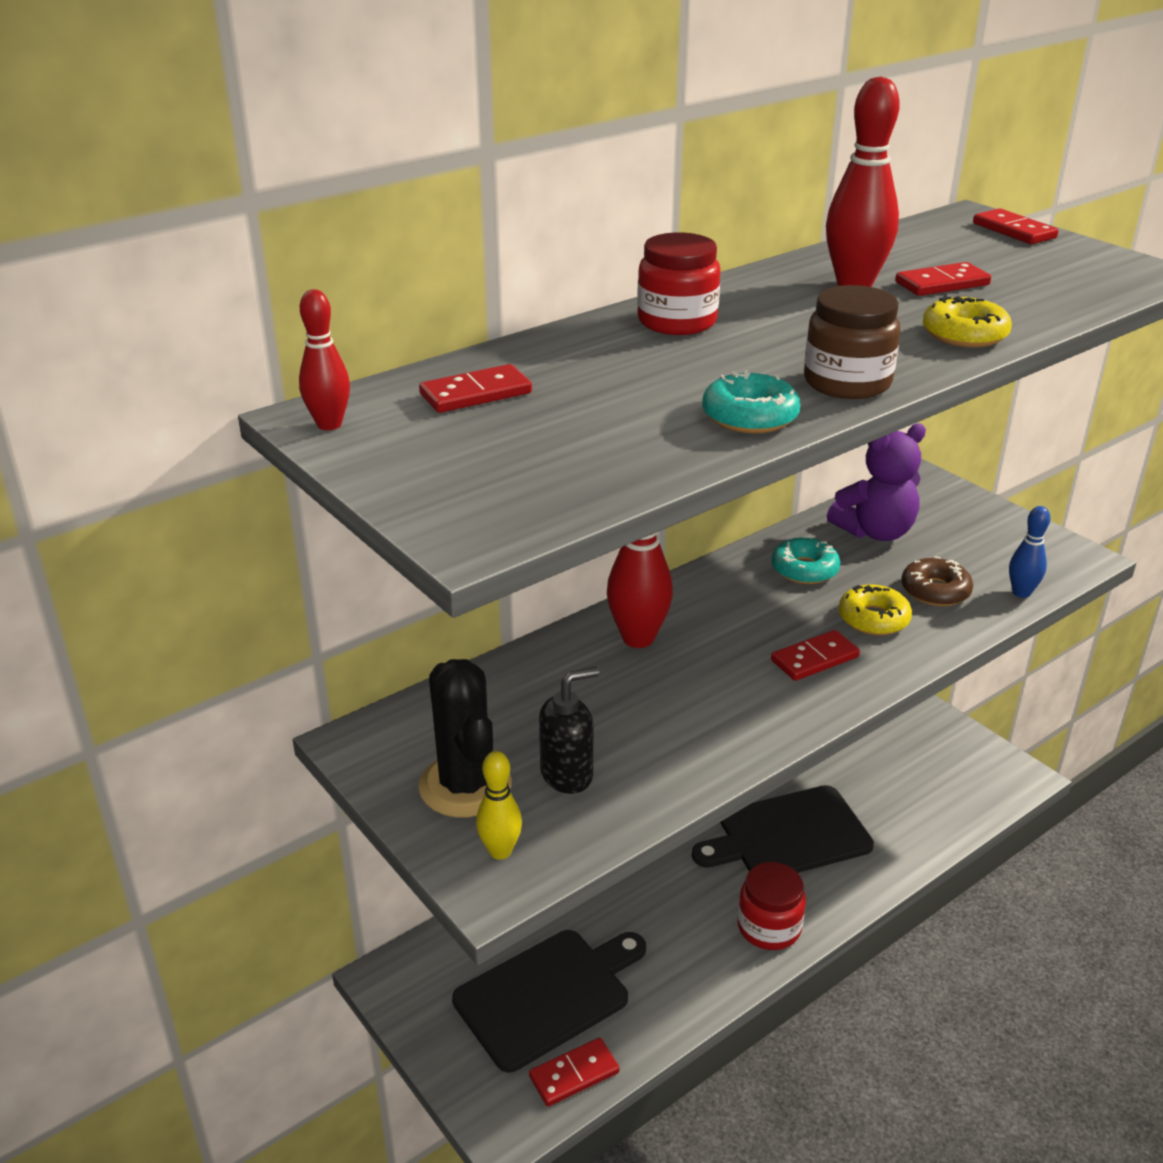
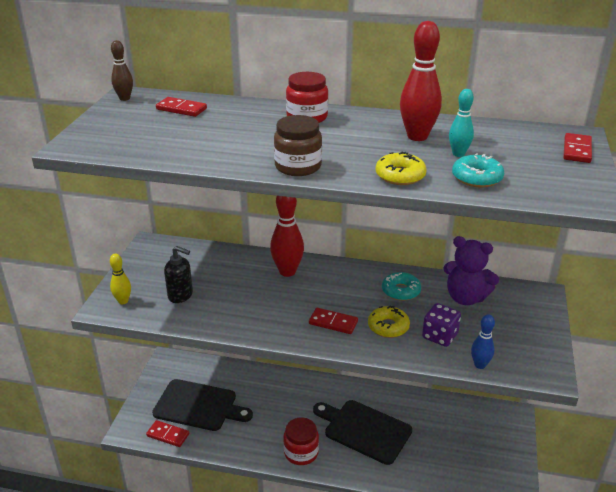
camera: 50 degrees right, 0 degrees up
(329, 424) = (124, 98): red bowling pin -> brown bowling pin
(465, 786) = (150, 276): black cactus -> none
(750, 416) = (232, 158): turquoise donut -> turquoise donut (477, 178)
(935, 591) = (440, 336): brown donut -> purple dice
(942, 284) = (458, 154): red domino -> turquoise bowling pin

